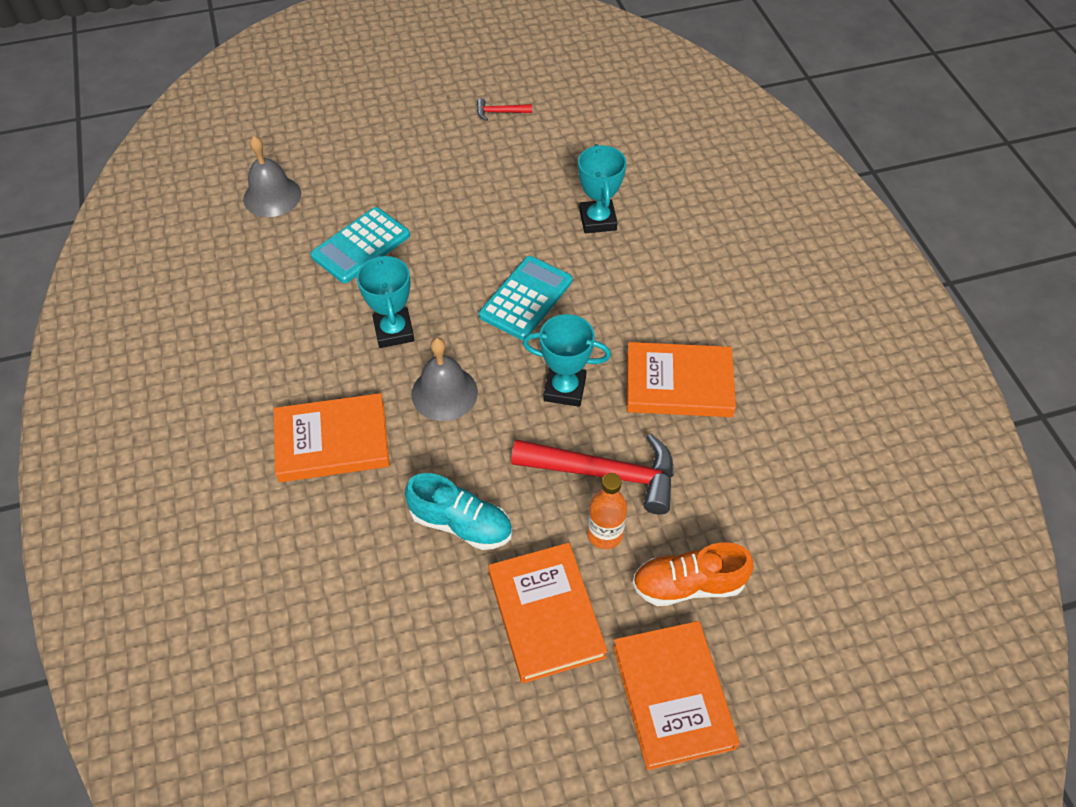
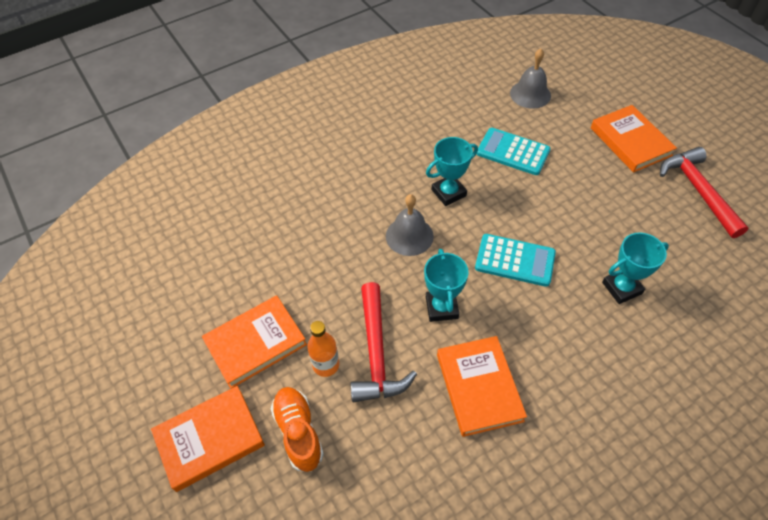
camera: 75 degrees right, 0 degrees up
(332, 442) = (350, 190): orange book -> orange book (630, 141)
(461, 524) = (310, 275): turquoise shoe -> none
(499, 112) = (698, 190): red hammer -> red hammer, size x2.23

